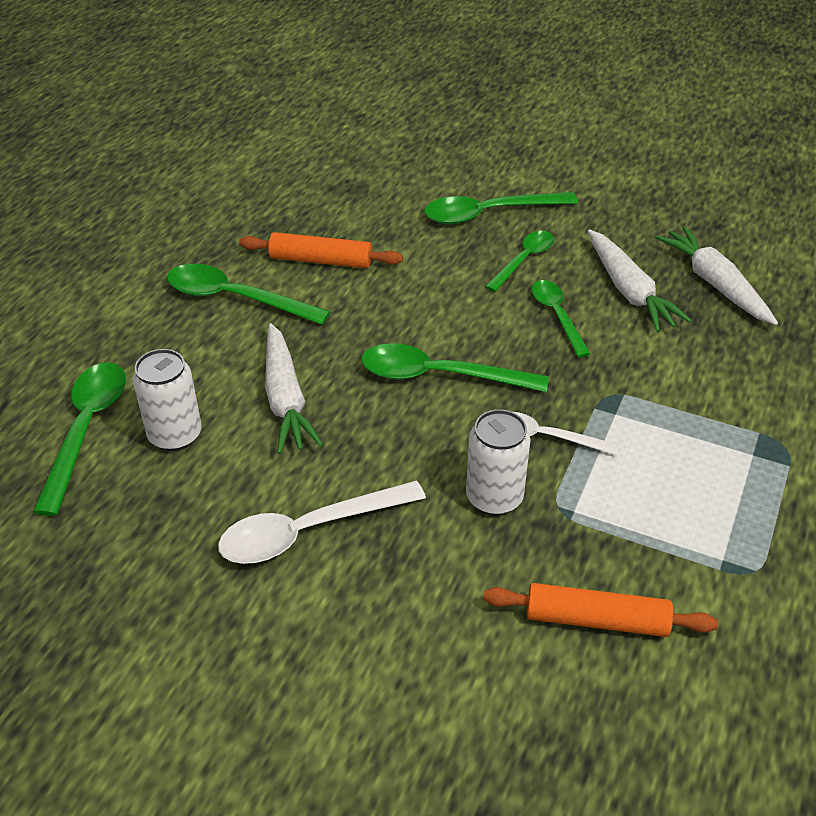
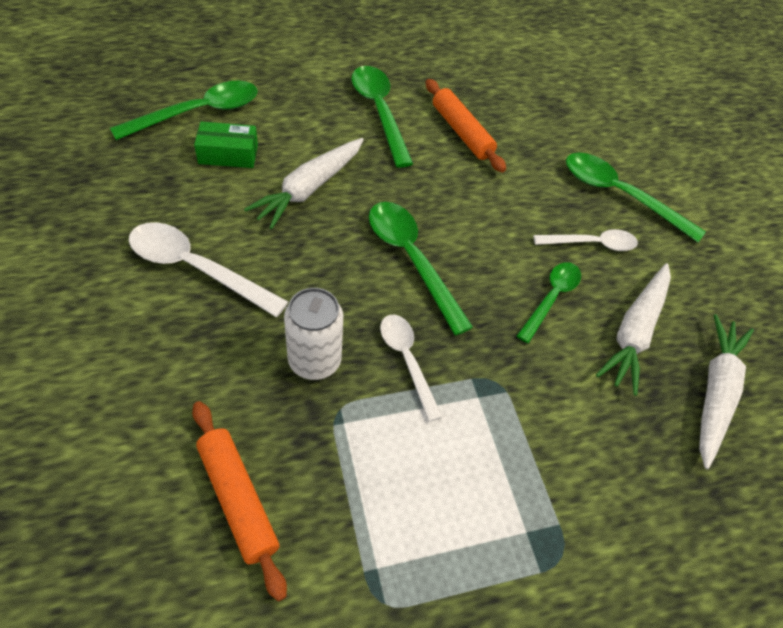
camera: 45 degrees right, 10 degrees up
(175, 435) = (228, 154): white can -> green box
(524, 260) = (591, 244): green spoon -> white spoon

